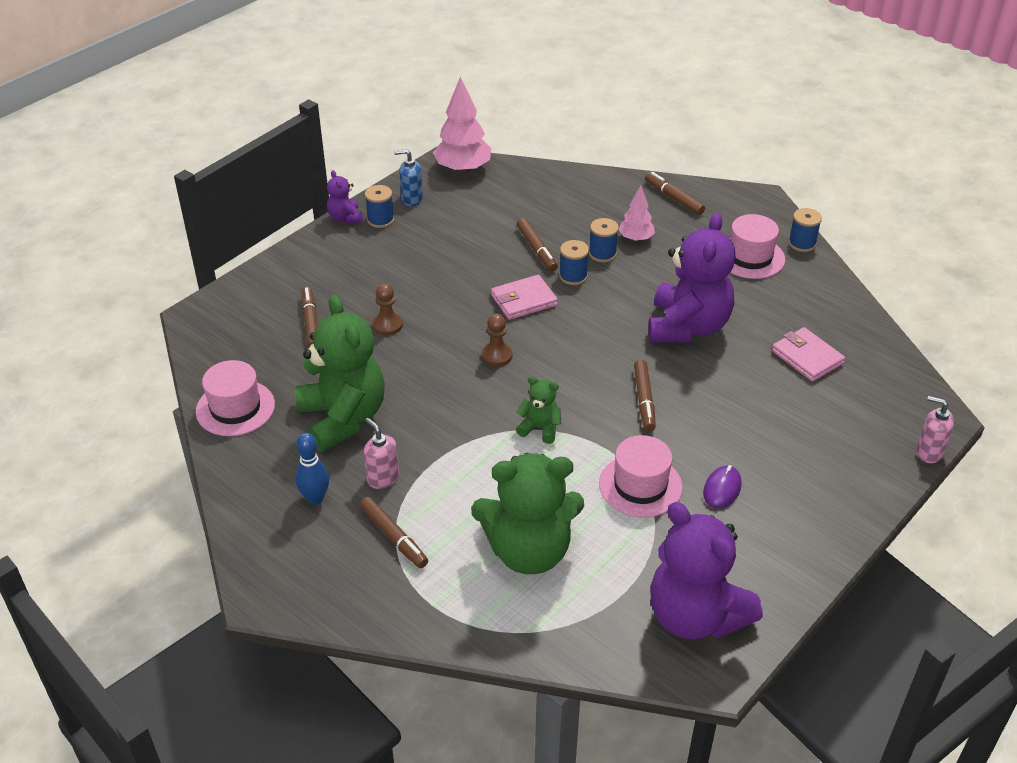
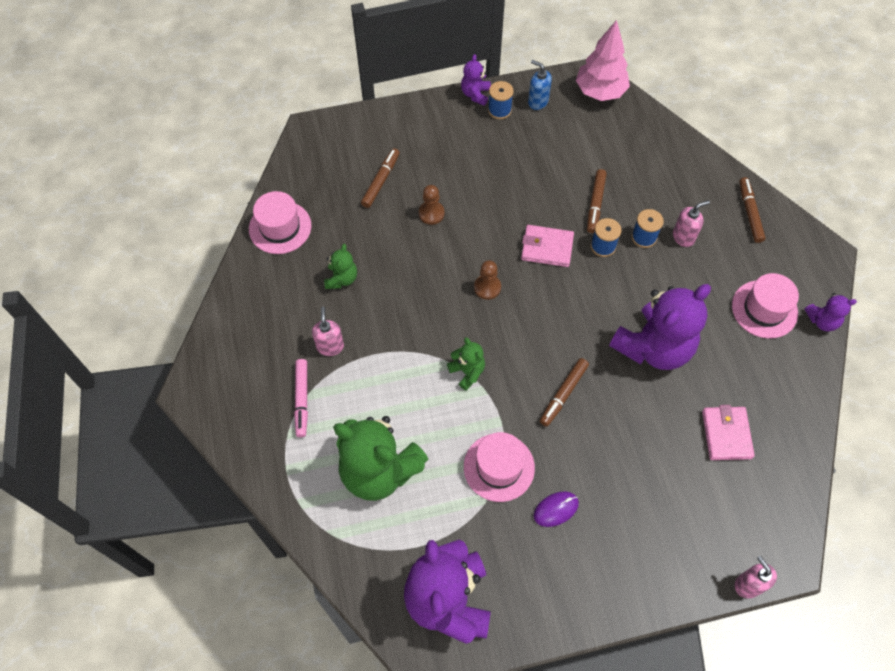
camera: 35 degrees right, 20 degrees up
(315, 498) = (276, 335): blue bowling pin -> none
(343, 418) = (341, 279): green teddy bear -> green teddy bear, size x0.46
(393, 537) = (302, 399): brown marker -> pink marker
(636, 239) = (683, 237): pink tree -> pink soap dispenser
(802, 243) = (822, 321): blue spool -> purple teddy bear

